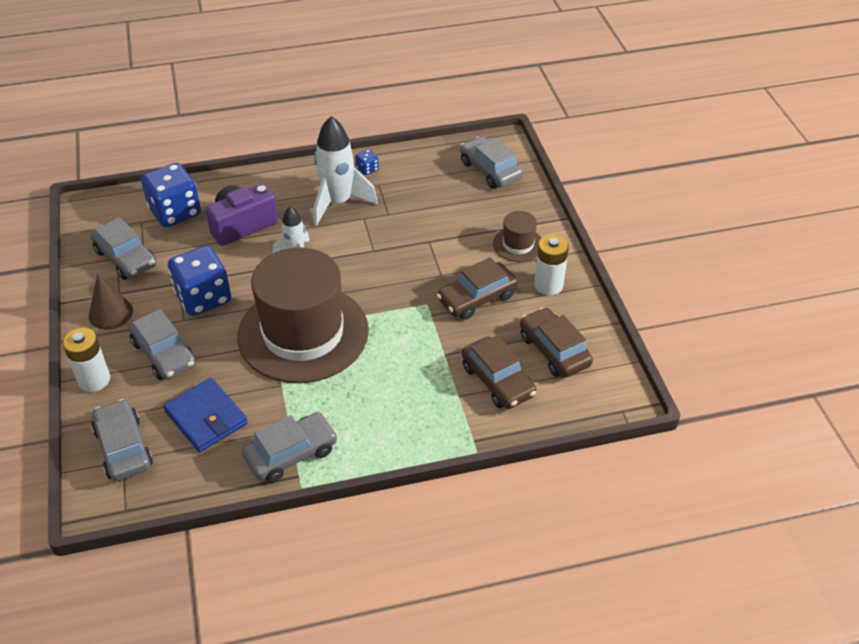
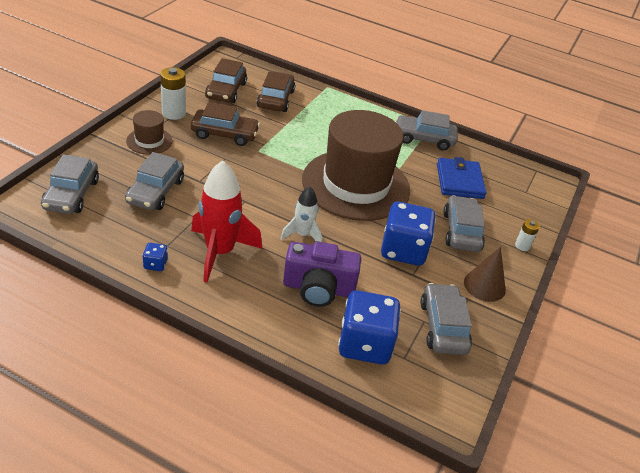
camera: 145 degrees left, 5 degrees down
(94, 380) = (522, 246): white battery -> white battery, size x0.57
(123, 448) = (522, 197): grey car -> grey car (155, 191)
(338, 203) = (220, 252): white rocket -> red rocket

